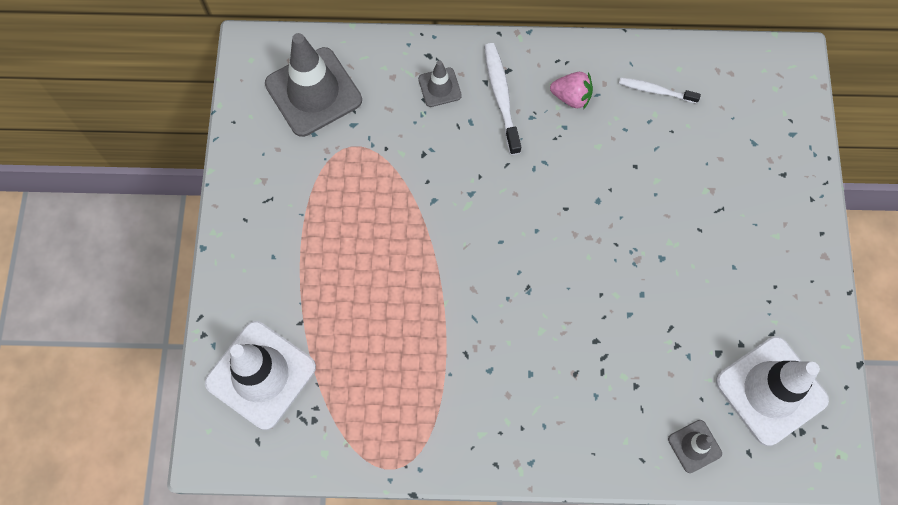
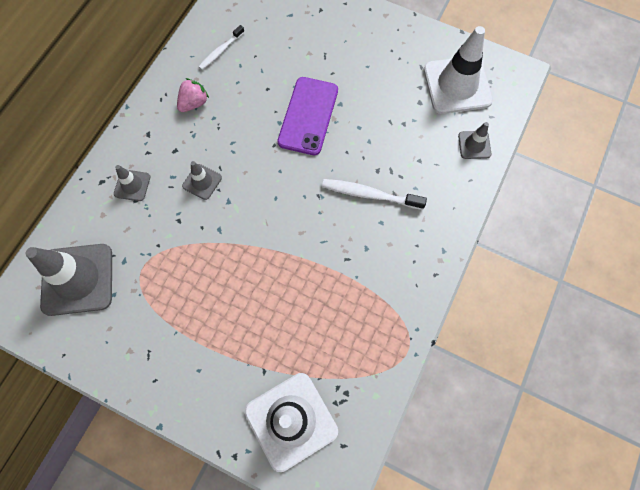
camera: 65 degrees left, 0 degrees up
(480, 155) = (202, 182): none -> grey traffic cone
(501, 96) = (165, 147): white toothbrush -> white toothbrush (369, 194)
(624, 229) = (308, 116): none -> purple phone

